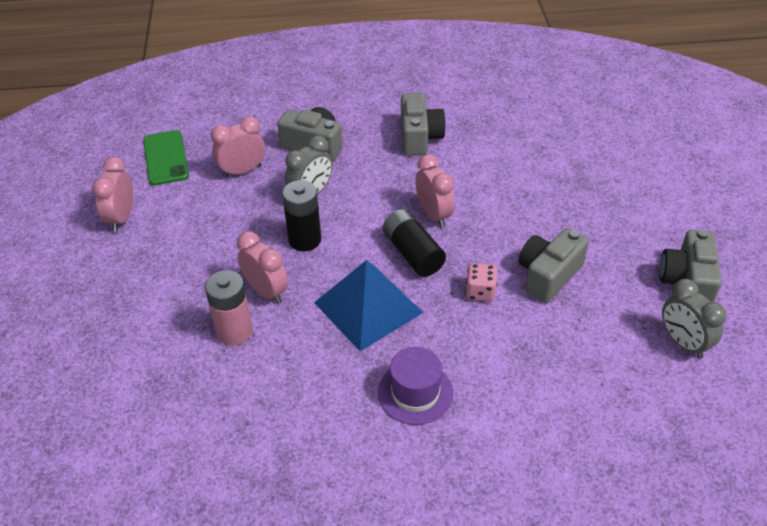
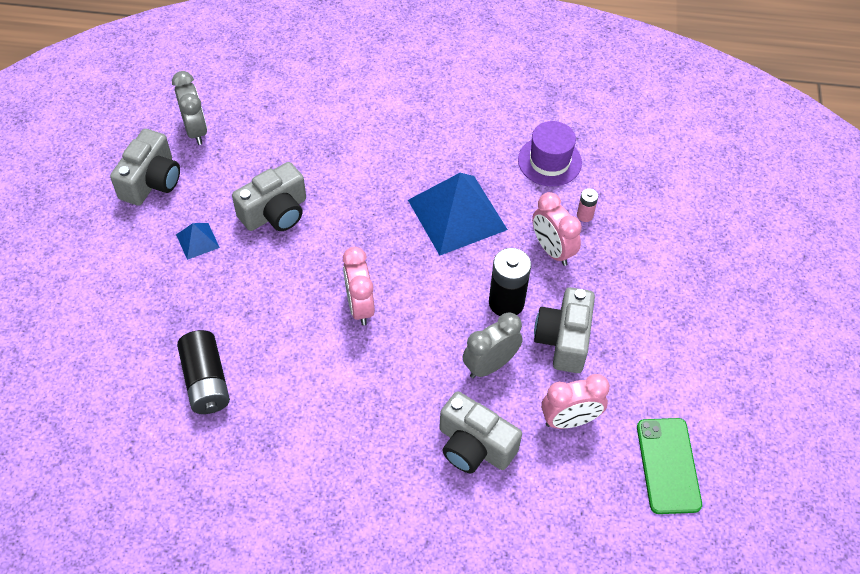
camera: 170 degrees left, 10 degrees up
(121, 218) = (711, 375): pink clock -> none
(234, 331) = (585, 215): pink battery -> pink battery, size x0.50
(413, 253) = (397, 263): black battery -> black battery (206, 381)
(415, 392) = (436, 134): purple hat -> purple hat (549, 161)
(419, 137) = (335, 430): grey camera -> grey camera (564, 339)
(480, 292) = (347, 209): pink dice -> none
(604, 238) = (197, 241): none -> blue pyramid

